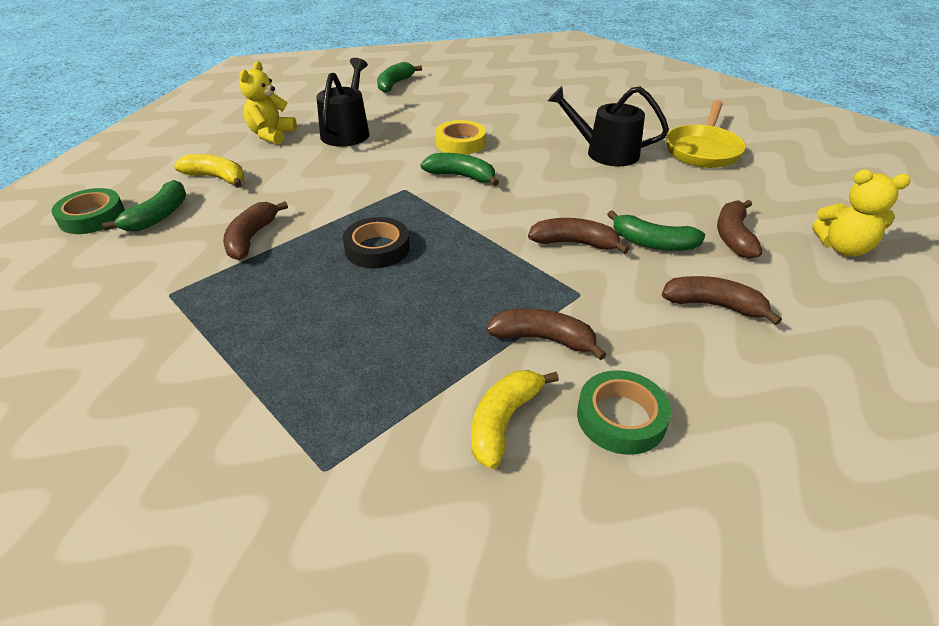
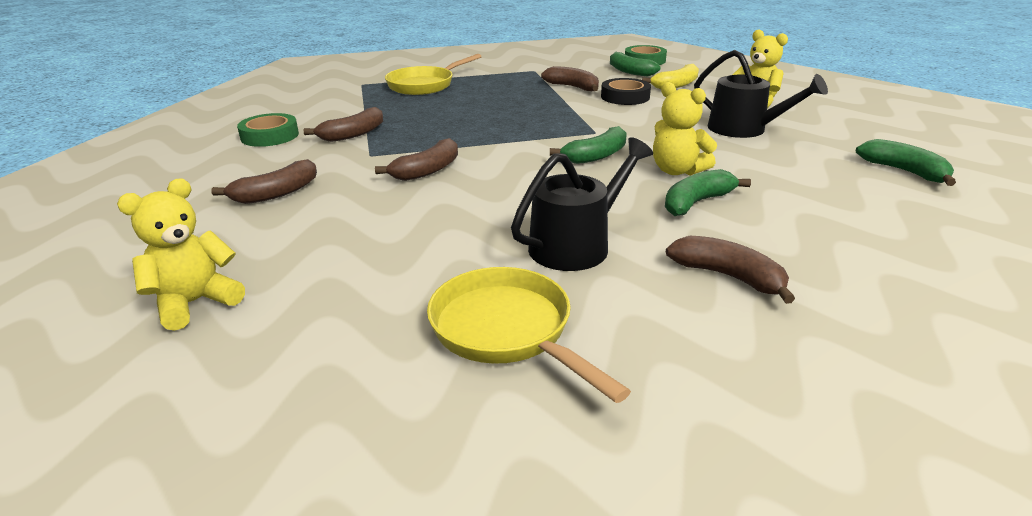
camera: 120 degrees right, 10 degrees down
(296, 378) = (424, 85): none -> yellow pan
(377, 248) = (515, 112): black tape -> black tape (625, 97)
(460, 143) = (677, 171): yellow tape -> yellow teddy bear
(503, 421) = (321, 114): yellow banana -> none
(653, 243) = (377, 201): green banana -> green banana (696, 202)
(733, 237) = (319, 245): brown banana -> brown banana (728, 276)

